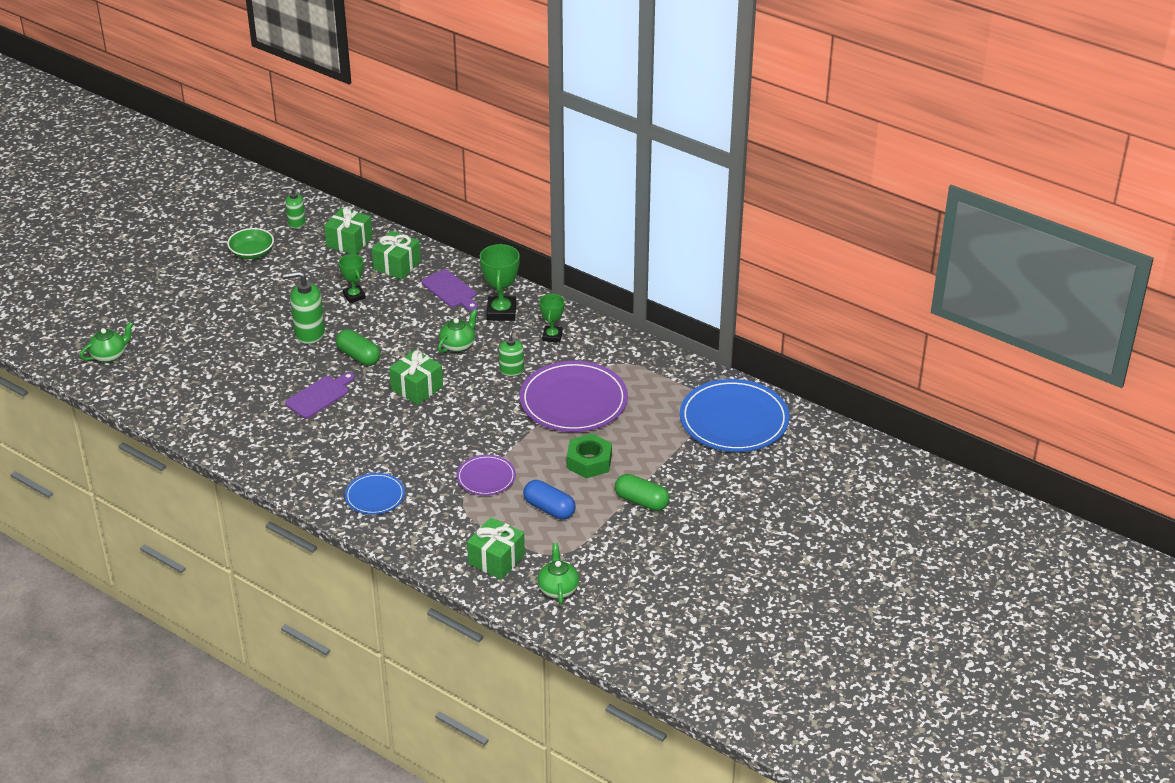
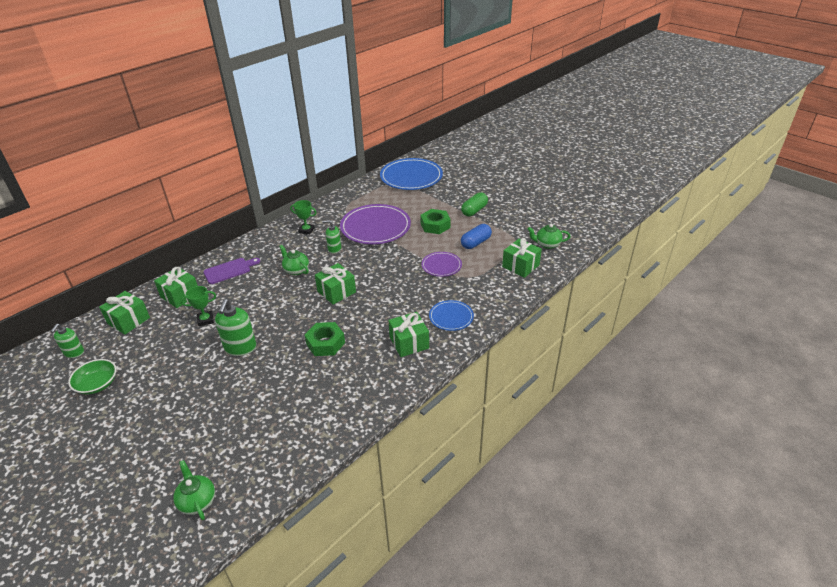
camera: 80 degrees left, 0 degrees up
(319, 396) = (325, 343): purple cutting board -> green nut
(324, 463) = (409, 342): none -> green gift
(359, 356) = (285, 320): green capsule -> none
(501, 312) = (268, 249): green trophy -> none

